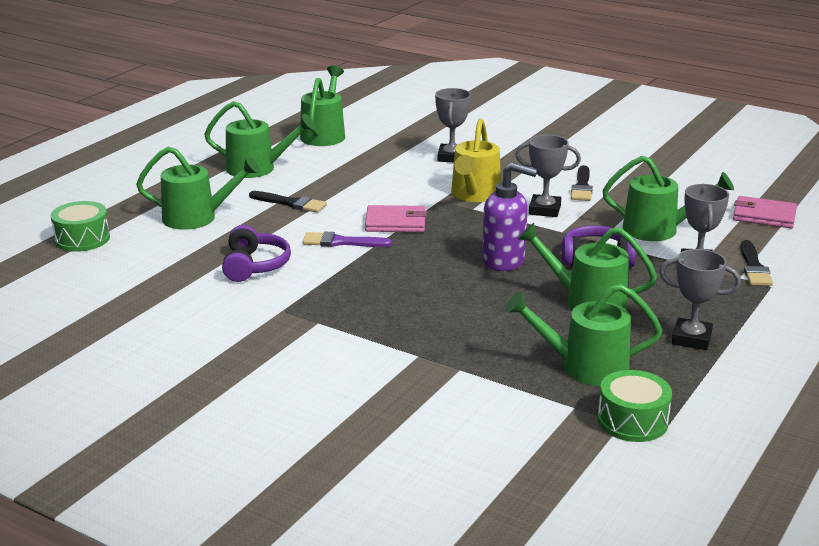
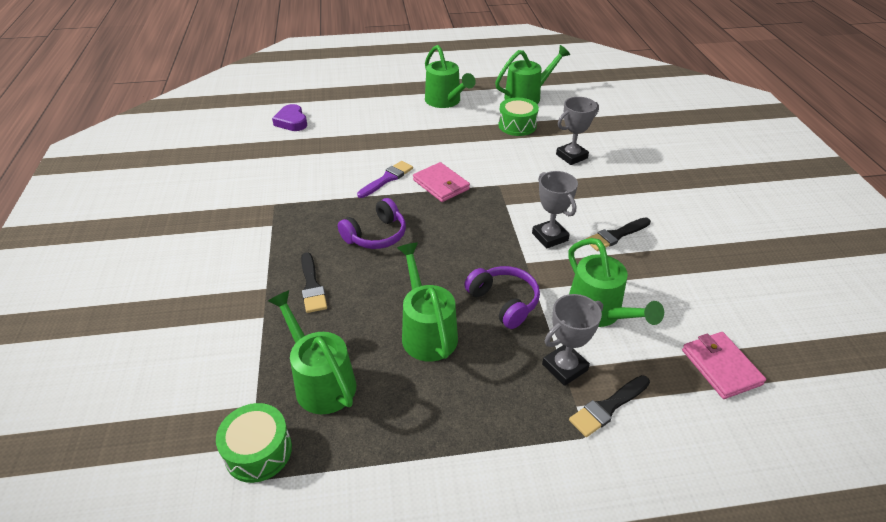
camera: 50 degrees right, 15 degrees up
(82, 239) = (289, 99): green drum -> green drum (517, 125)
(135, 252) = (292, 121): none -> purple heart
(198, 218) = (356, 117): green watering can -> none
(254, 266) = (319, 165): purple headphones -> purple headphones (376, 235)
(291, 203) = (415, 135): black brush -> black brush (312, 286)
(341, 242) = (387, 179): purple brush -> purple brush turned 75 degrees clockwise
(474, 195) = (527, 194): yellow watering can -> none
(504, 261) = (443, 258): purple soap dispenser -> none
(691, 339) = (428, 425): grey trophy -> none

